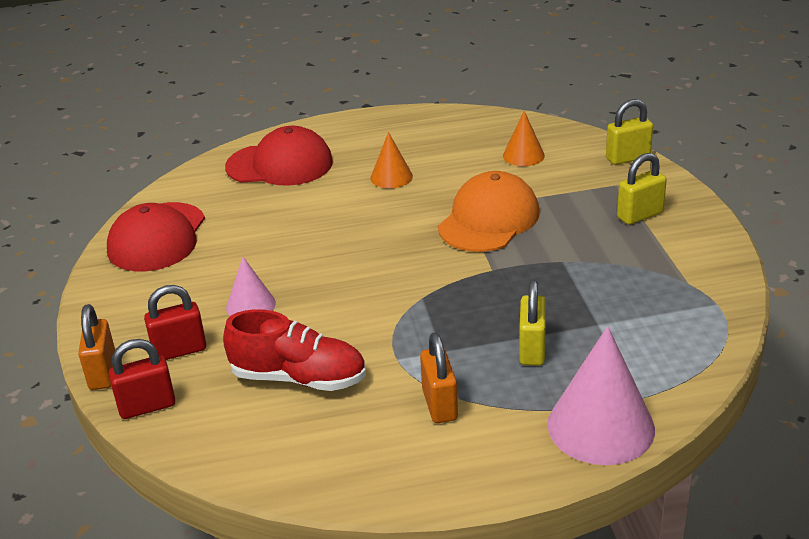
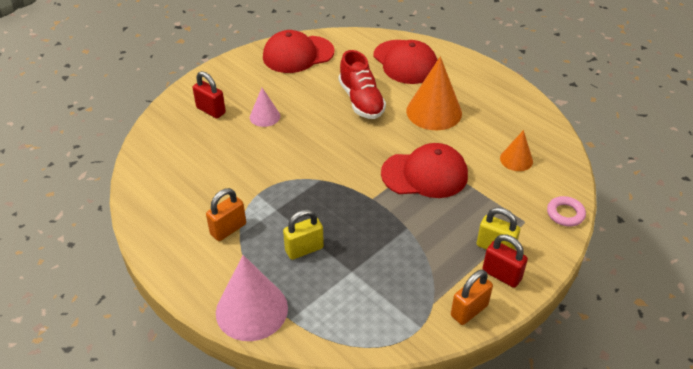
camera: 55 degrees right, 10 degrees up
(103, 373) = (178, 95): orange padlock -> orange padlock (469, 310)
(147, 406) = (162, 122): red padlock -> red padlock (501, 275)
(299, 378) = (216, 163): red shoe -> red shoe (361, 101)
(391, 177) = (434, 112): orange cone -> orange cone, size x1.82
(489, 219) = (425, 174): orange cap -> red cap
(628, 158) = (565, 214): yellow padlock -> pink ring

